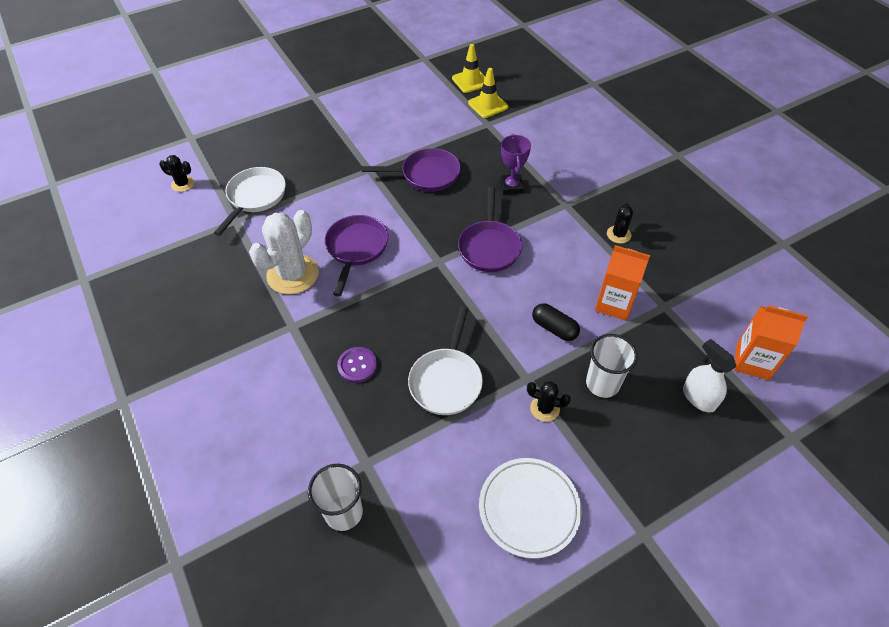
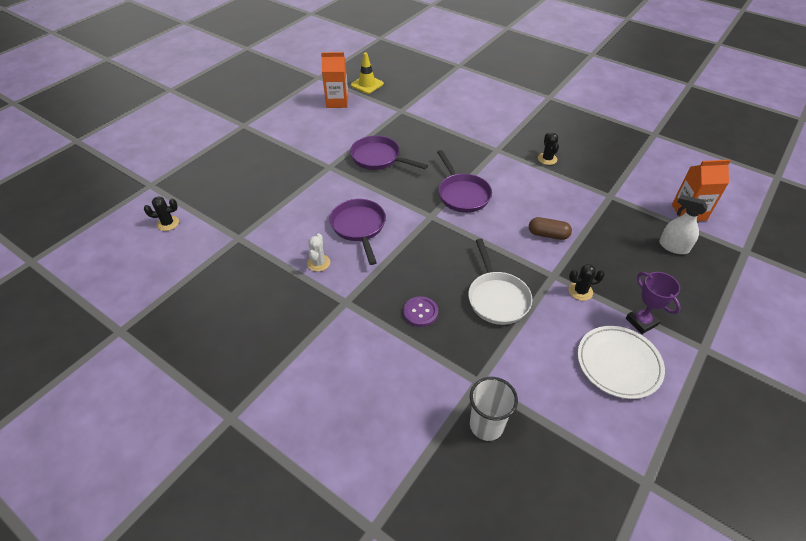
camera: 25 degrees left, 5 degrees down
(255, 197) = (244, 215): white pan -> none
(293, 274) = (318, 263): white cactus -> white cactus, size x0.49
(426, 175) = (378, 158): purple pan -> purple pan turned 120 degrees counterclockwise
(488, 105) = (392, 98): yellow traffic cone -> none
(511, 186) = (449, 148): purple trophy -> purple trophy (641, 321)
(554, 328) = (548, 235): black capsule -> brown capsule
(602, 384) = (607, 260): white cup -> none
(614, 304) = (576, 205): orange carton -> orange carton (337, 102)

